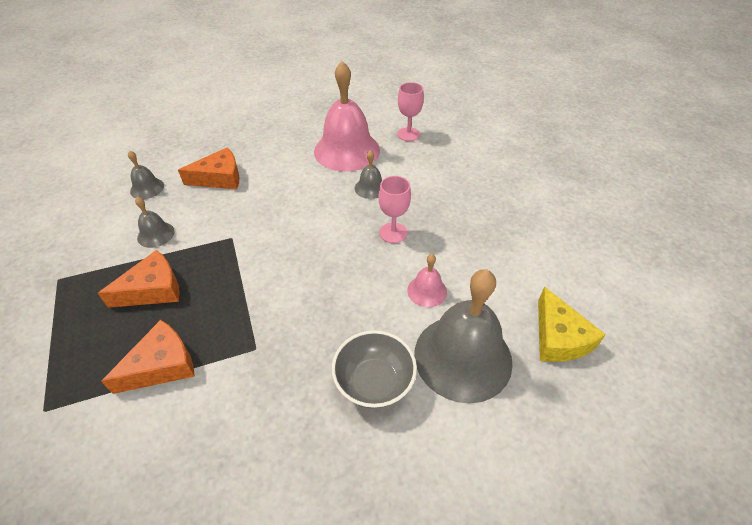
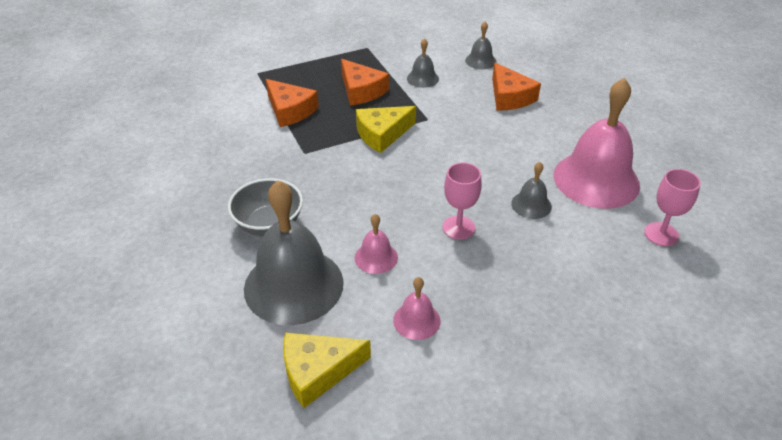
camera: 85 degrees right, 5 degrees down
(245, 275) = (382, 134): none -> yellow cheese
(497, 269) = (416, 320): none -> pink bell

